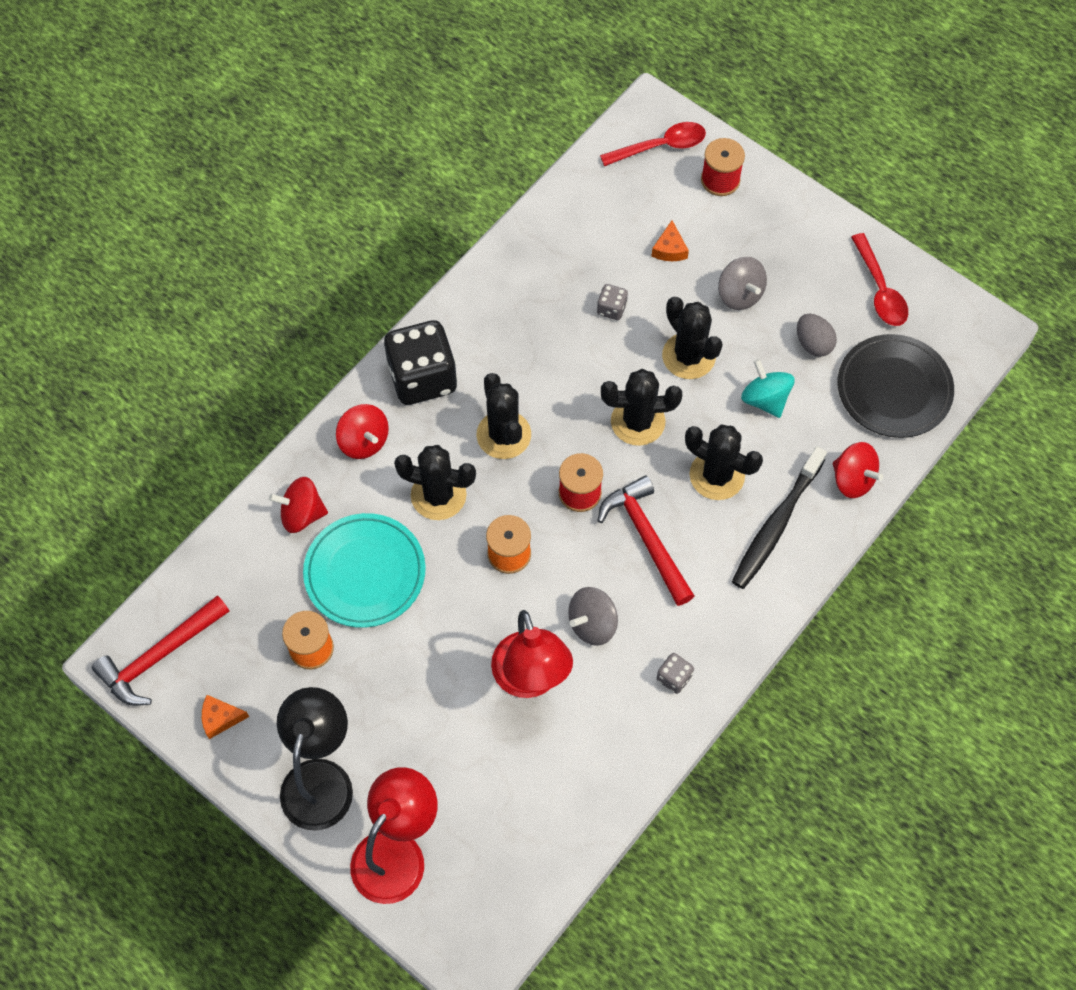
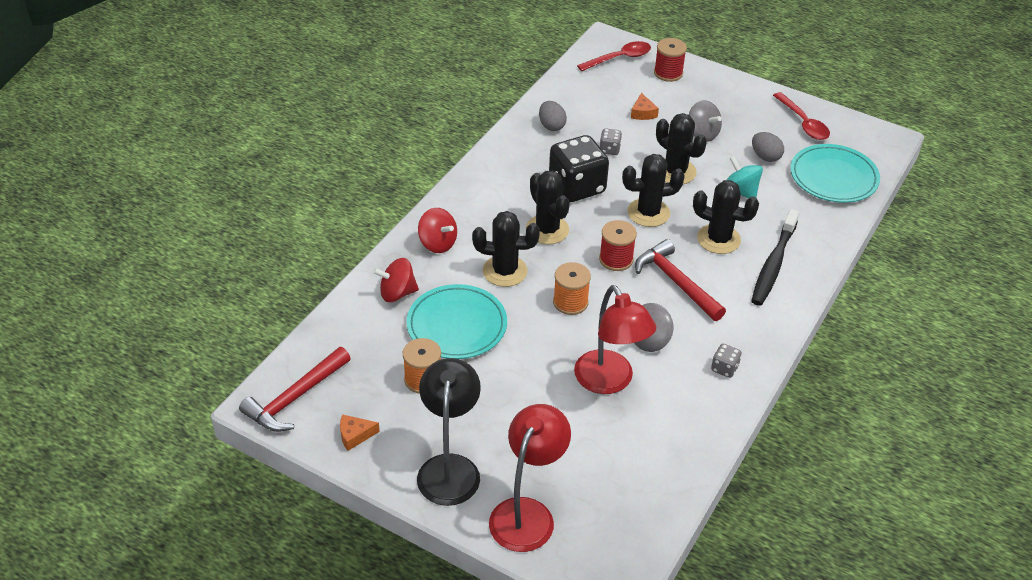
camera: 10 degrees left, 20 degrees down
(422, 378) = (475, 201): black dice -> black dice (577, 187)
(544, 259) = (551, 126): none -> grey egg
(852, 479) = (822, 232): red spinning top -> none
(894, 389) = (833, 177): black plate -> turquoise plate

